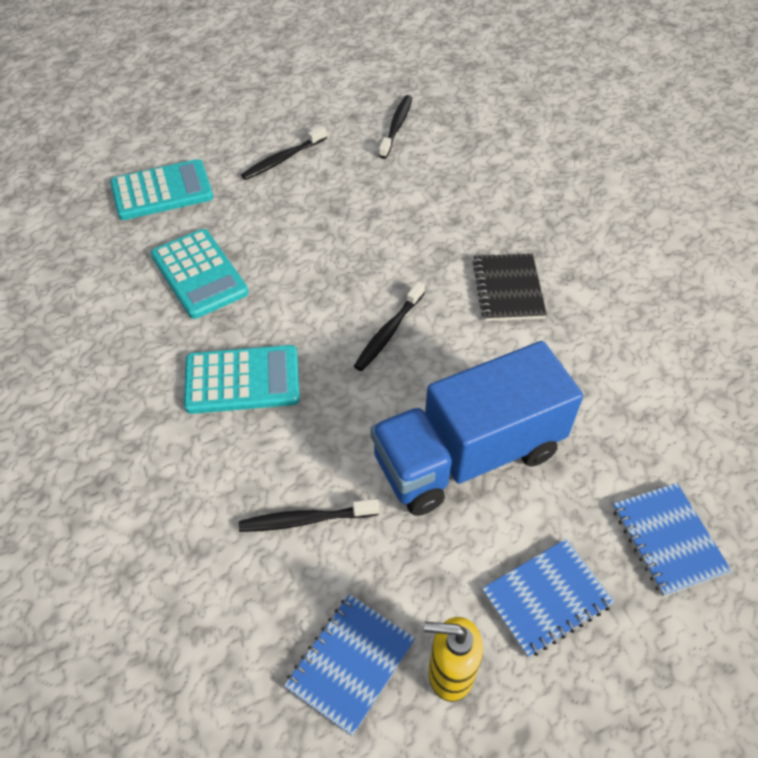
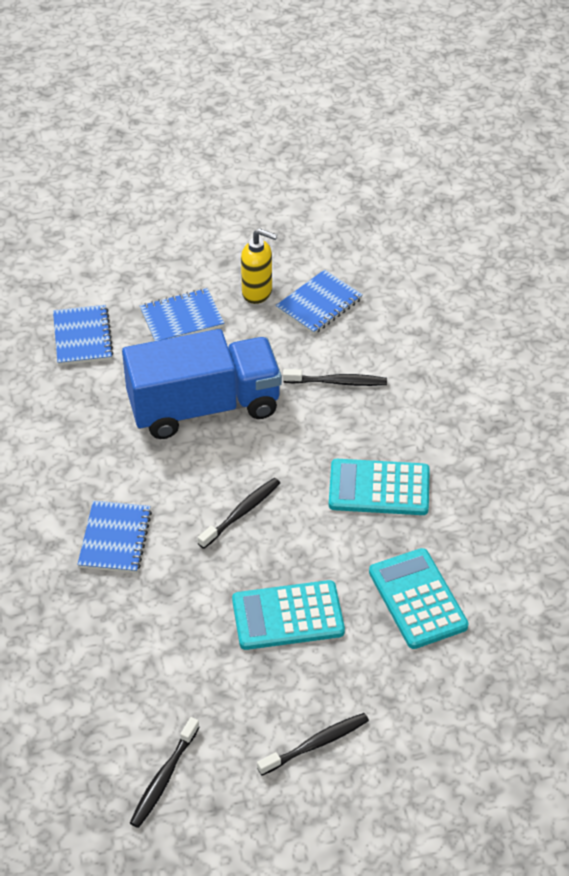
camera: 170 degrees left, 5 degrees down
(162, 191) = (462, 715): turquoise calculator -> turquoise calculator (288, 616)
(508, 289) = (115, 539): black notebook -> blue notebook

